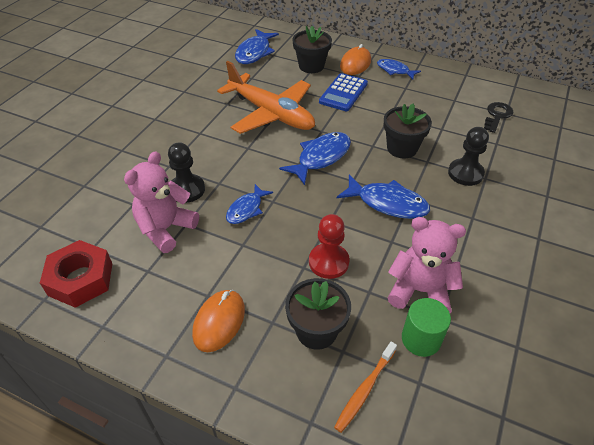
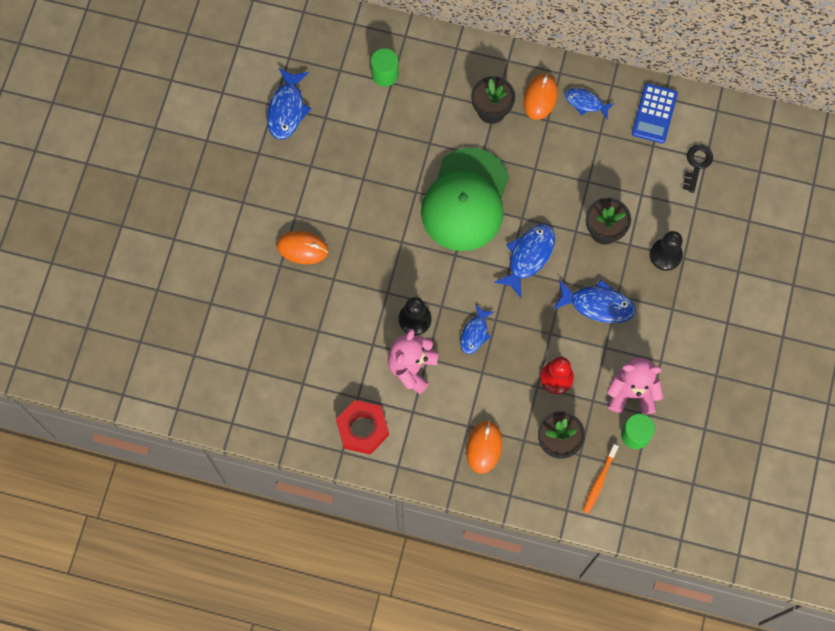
camera: 10 degrees left, 25 degrees up
(105, 126) = (302, 248): none -> orange mouse
(230, 40) = (385, 74): none -> green cylinder
(254, 52) = (421, 94): blue fish -> blue fish (287, 109)
(271, 113) = (465, 200): orange plane -> green cap
(343, 93) = (534, 153): blue calculator -> blue calculator (654, 113)

